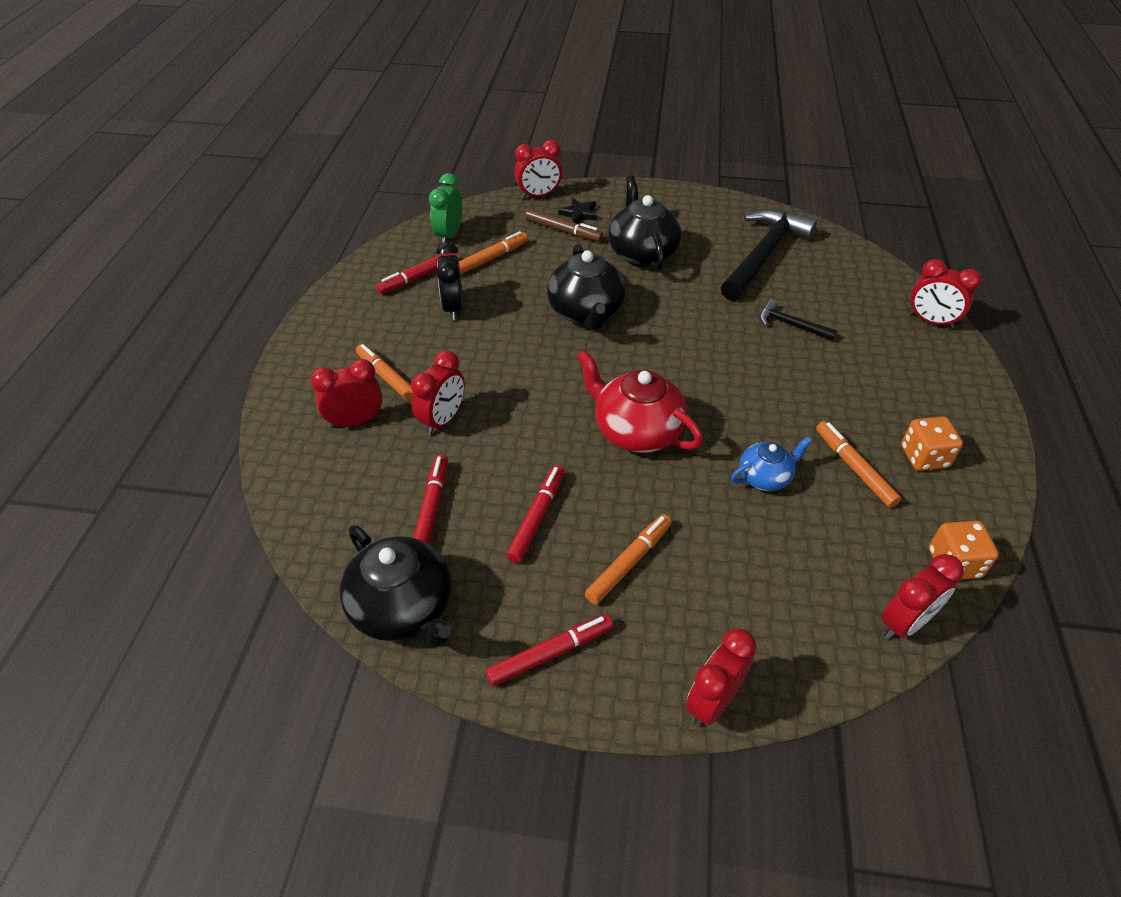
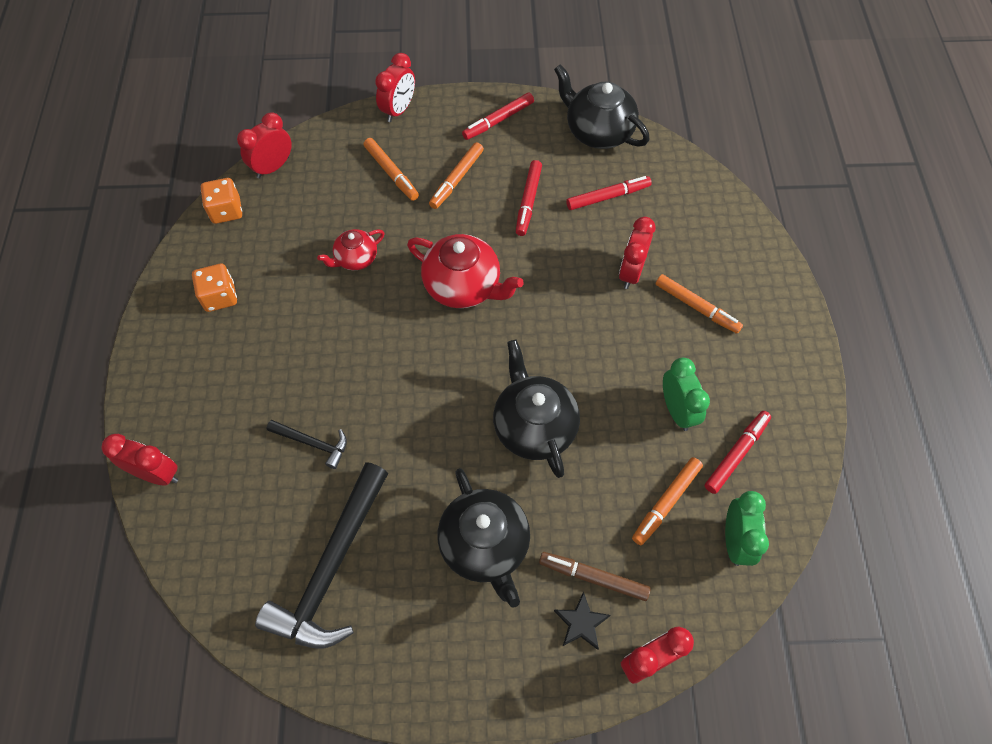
camera: 170 degrees right, 15 degrees up
(355, 421) = (703, 260): red clock -> none
(431, 508) = (608, 197): red marker -> red marker turned 105 degrees counterclockwise
(453, 308) = (677, 410): black clock -> green clock
(765, 477) = (355, 259): blue teapot -> red teapot
(854, 468) = (281, 277): orange marker -> orange marker (391, 173)

